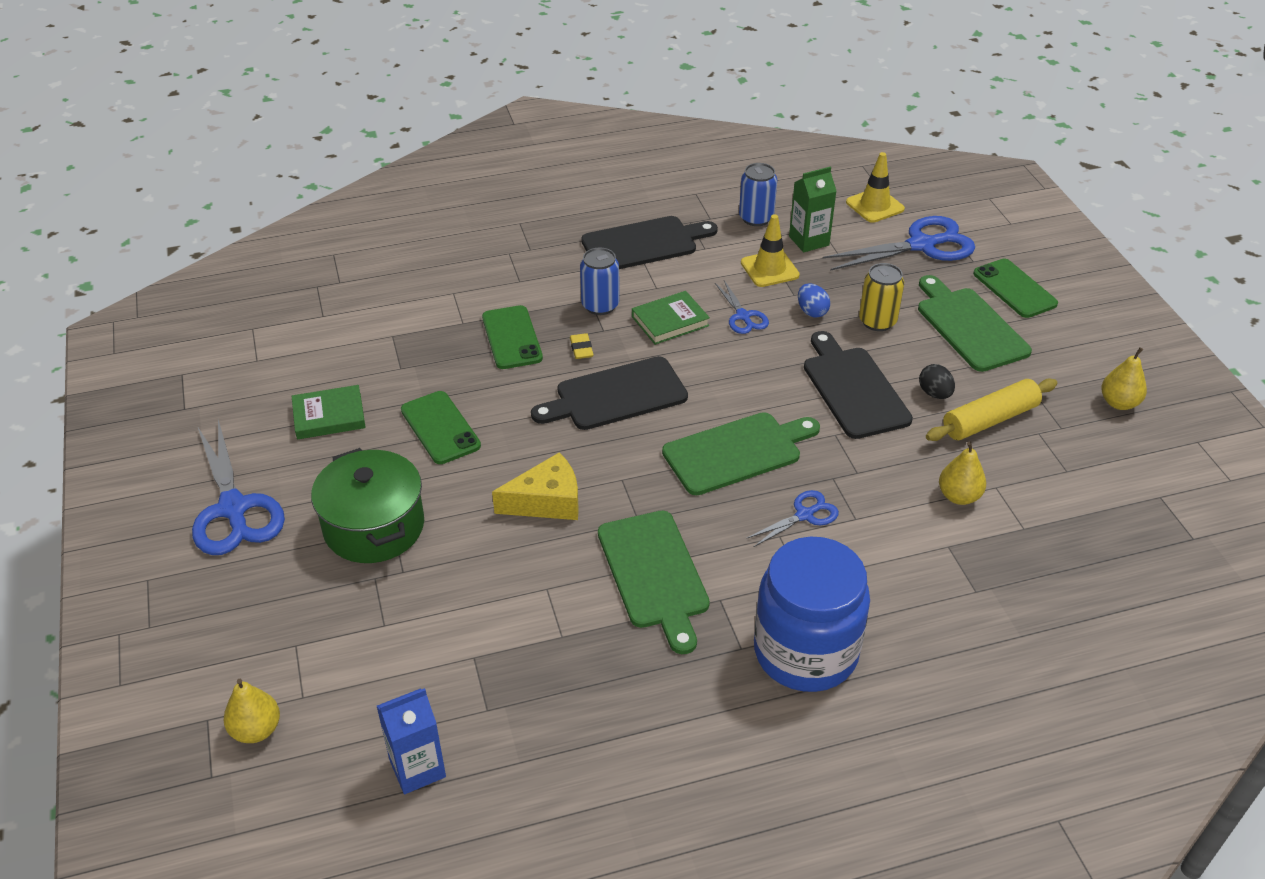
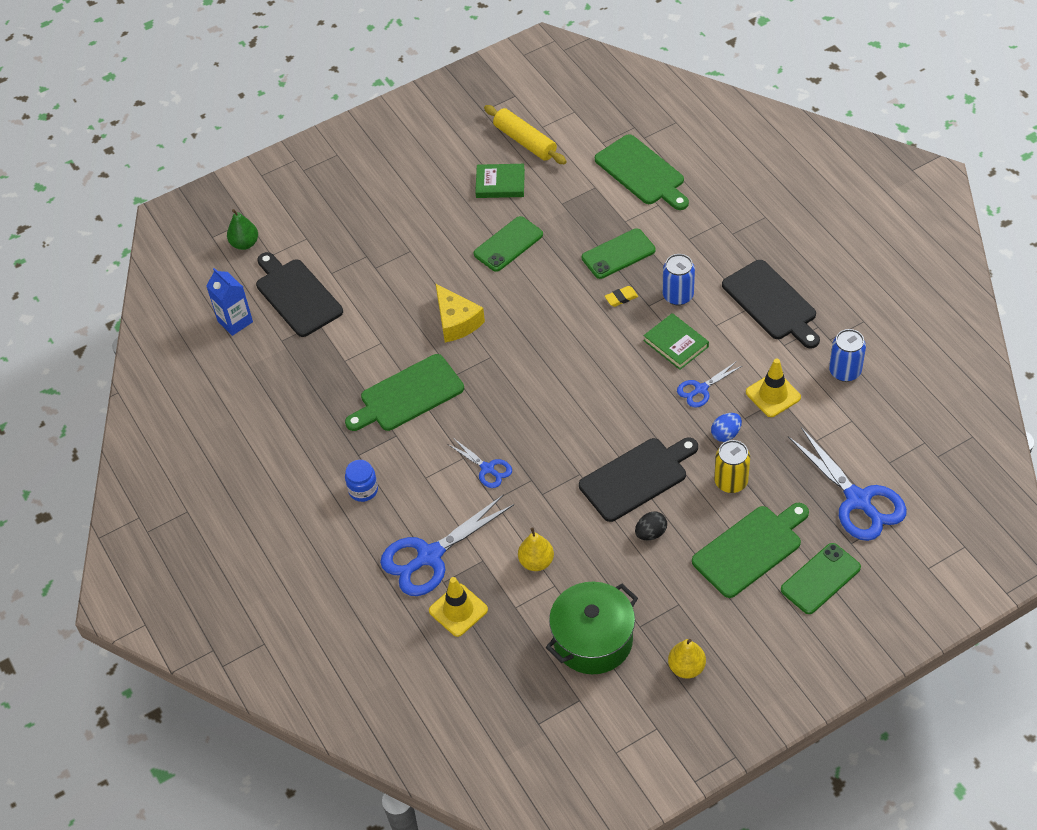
camera: 80 degrees right, 10 degrees up
(233, 509) = (403, 169): blue scissors -> blue scissors (429, 556)
(256, 730) = (245, 243): yellow pear -> green pear
(329, 416) = (500, 183): green book -> green book turned 60 degrees counterclockwise
(374, 527) = (408, 241): green pot -> green pot (593, 640)
(616, 395) = (576, 331): black cutting board -> black cutting board (297, 295)
(737, 452) = (539, 416): green cutting board -> green cutting board (642, 172)
(805, 652) = (363, 490): blue jar -> blue jar, size x0.42
(809, 241) = (827, 415): green carton -> none
(875, 206) = (906, 456): yellow traffic cone -> yellow traffic cone (458, 610)
(989, 420) = (631, 574): yellow rolling pin -> yellow rolling pin (525, 141)

